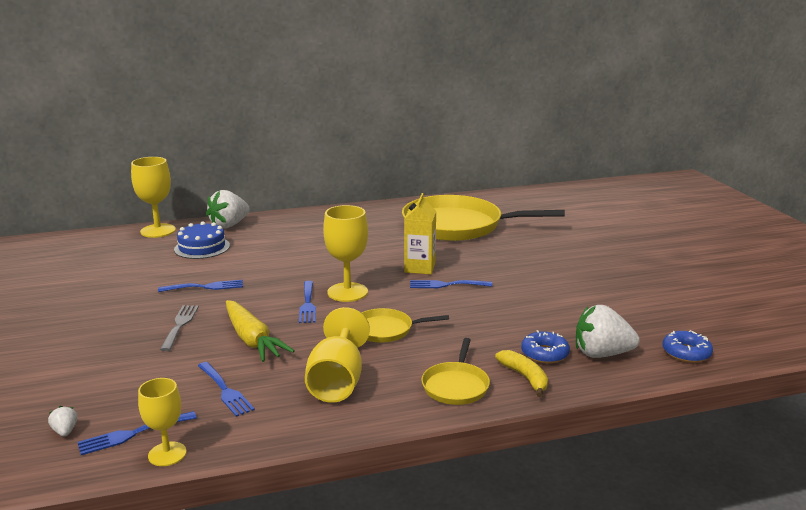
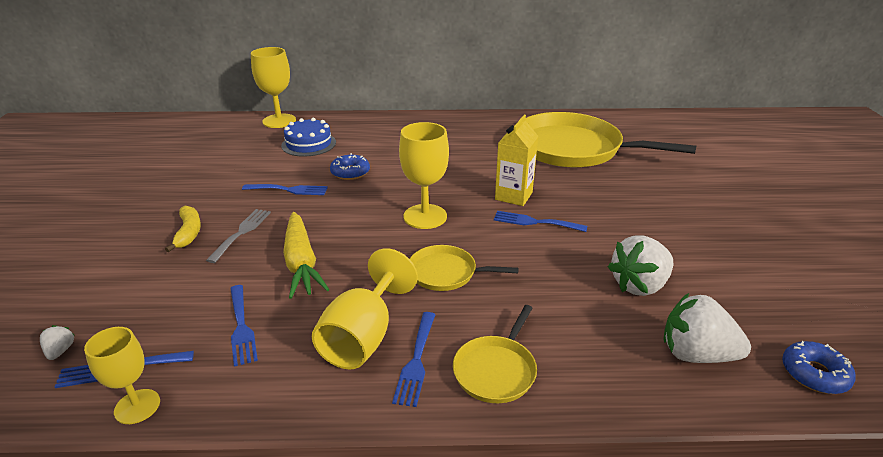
camera: 15 degrees right, 10 degrees up
(229, 225) = (346, 122): white strawberry -> white strawberry (639, 285)
(307, 304) = (378, 225): blue fork -> blue fork (416, 361)
(525, 377) = (586, 374): yellow banana -> yellow banana (188, 232)
(544, 354) = (621, 340): blue donut -> blue donut (350, 172)

